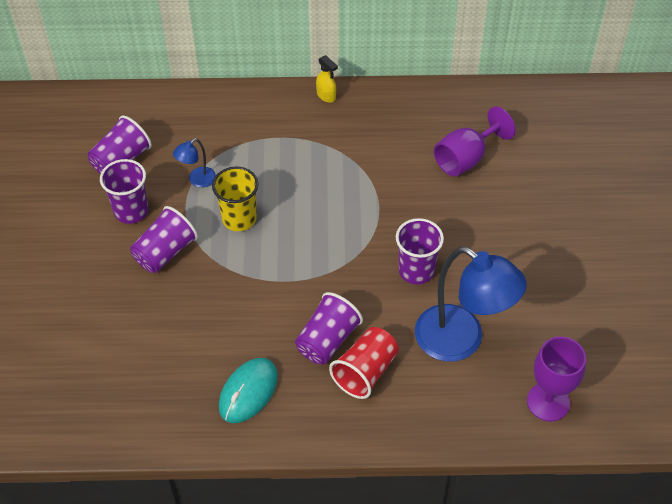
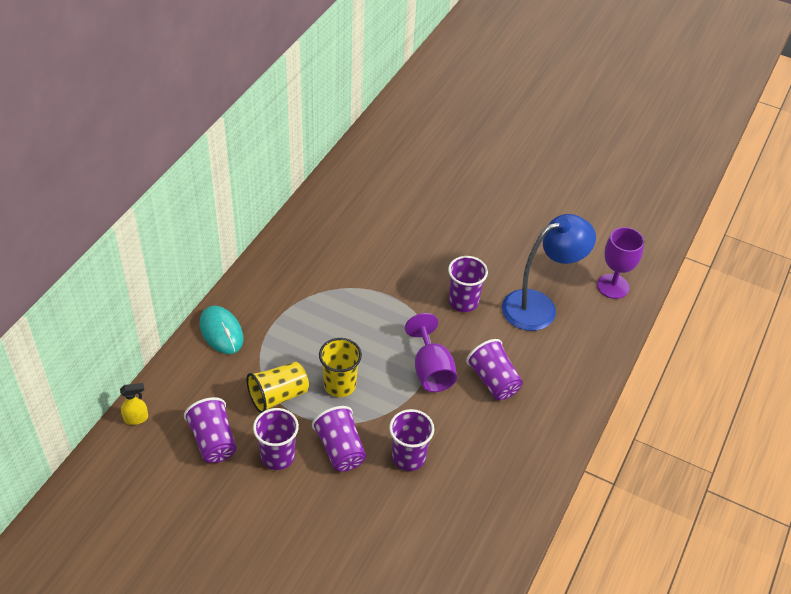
camera: 65 degrees left, 5 degrees down
(187, 308) = (408, 457): none -> purple cup
(197, 180) = (278, 396): blue lamp -> yellow cup
(248, 392) = (512, 449): turquoise mouse -> turquoise mouse (221, 332)
(326, 96) = (253, 275): yellow spray bottle -> yellow spray bottle (136, 418)
(365, 372) = (534, 371): red cup -> none
(466, 158) = (380, 226): purple goblet -> purple goblet (431, 370)

